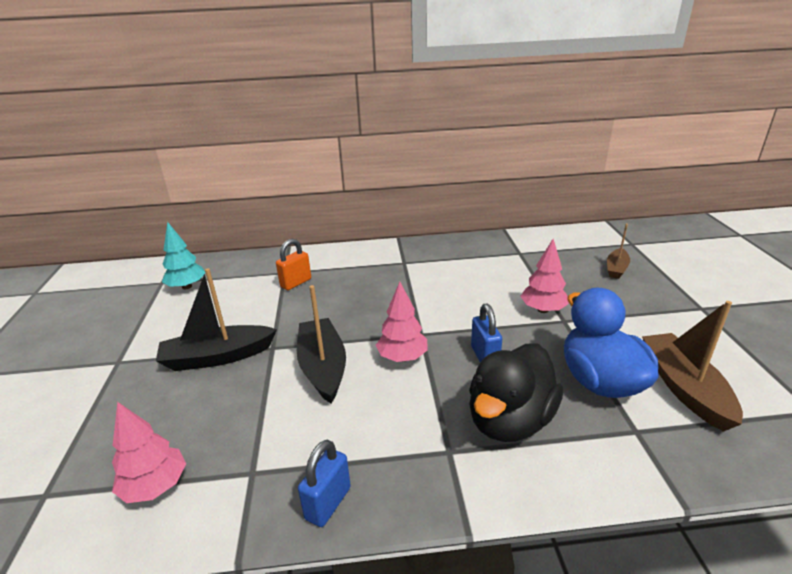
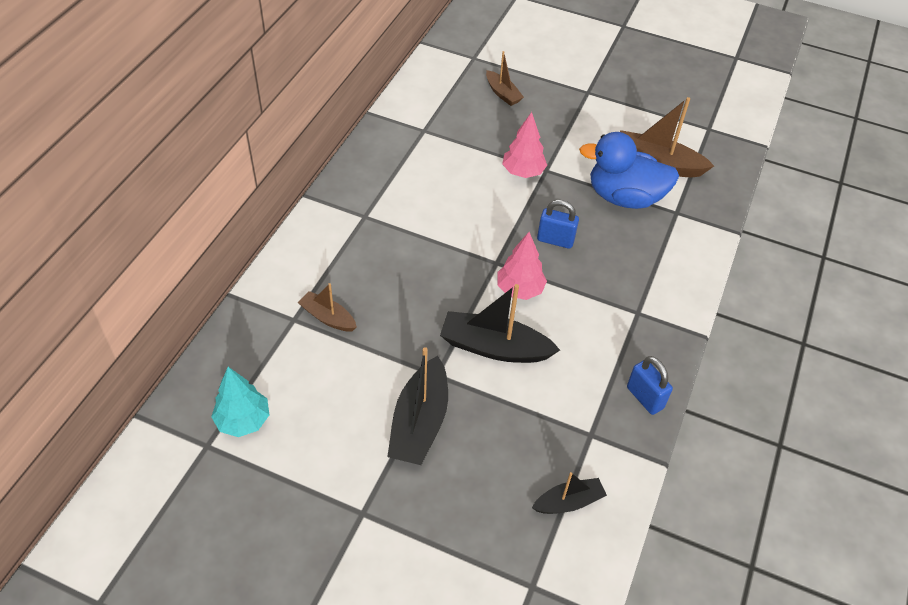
camera: 65 degrees left, 20 degrees up
(155, 486) = (569, 502): pink tree -> black boat
(296, 283) = (328, 317): orange padlock -> brown boat
(510, 420) = (630, 265): black duck -> none

